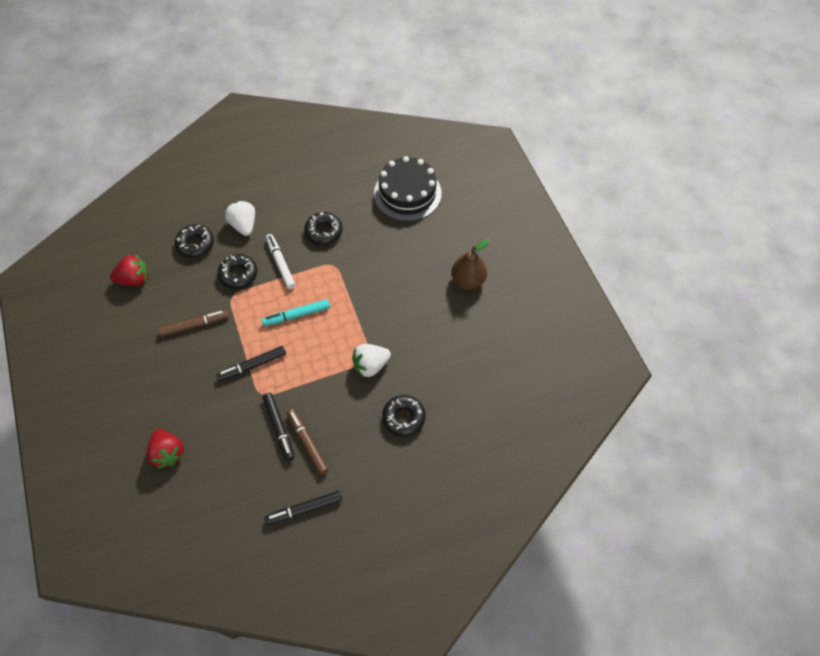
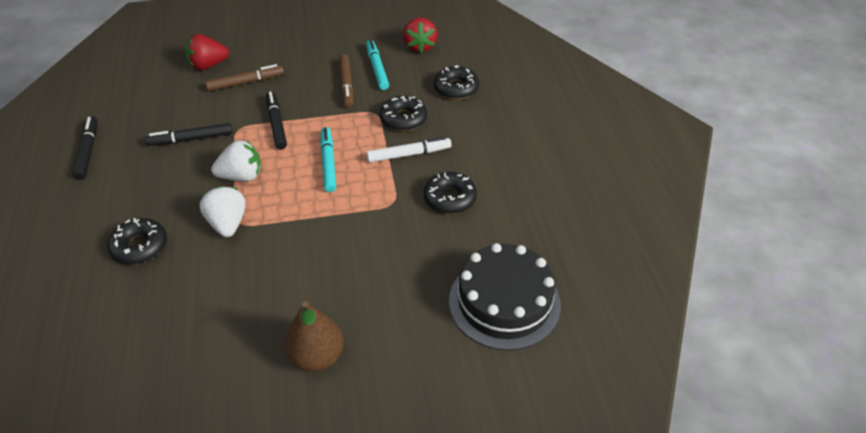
camera: 100 degrees right, 15 degrees down
(169, 306) = (377, 68): none -> turquoise marker
(244, 225) = (476, 126): white strawberry -> white strawberry (241, 176)
(307, 443) = (160, 159): brown marker -> brown marker (245, 82)

